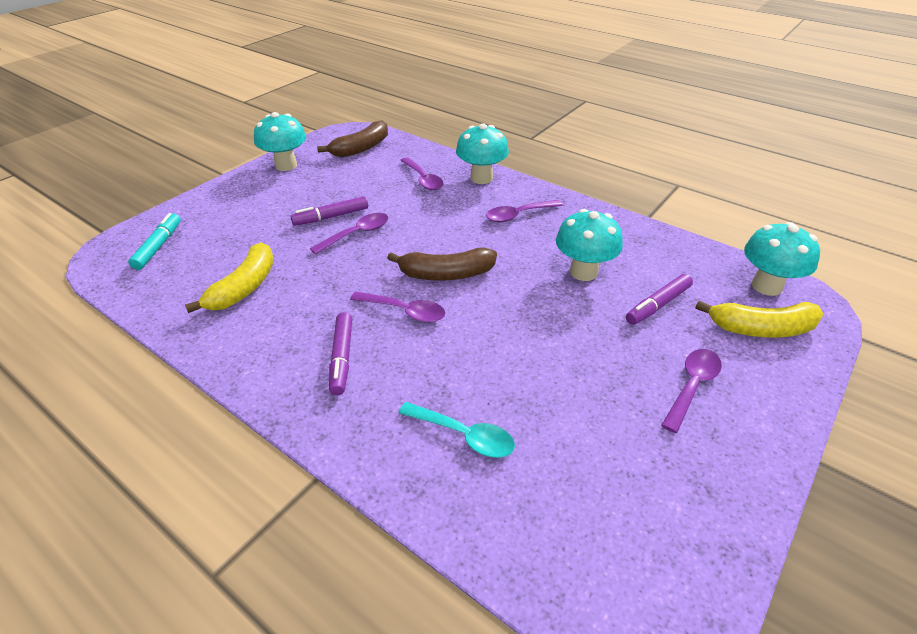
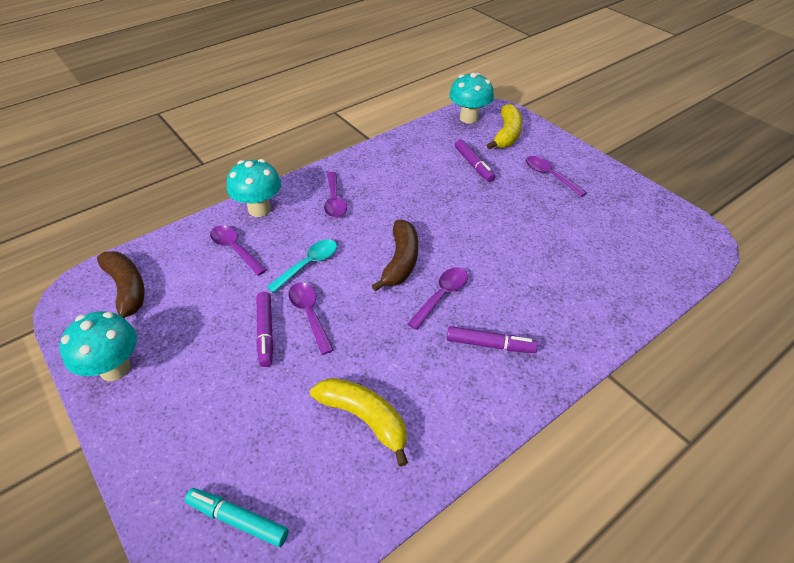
camera: 75 degrees left, 5 degrees up
(423, 179) = (235, 249): purple spoon -> purple spoon turned 120 degrees counterclockwise
(464, 435) = (579, 285): turquoise spoon -> turquoise spoon (308, 264)
(583, 272) = (426, 187): turquoise mushroom -> none

